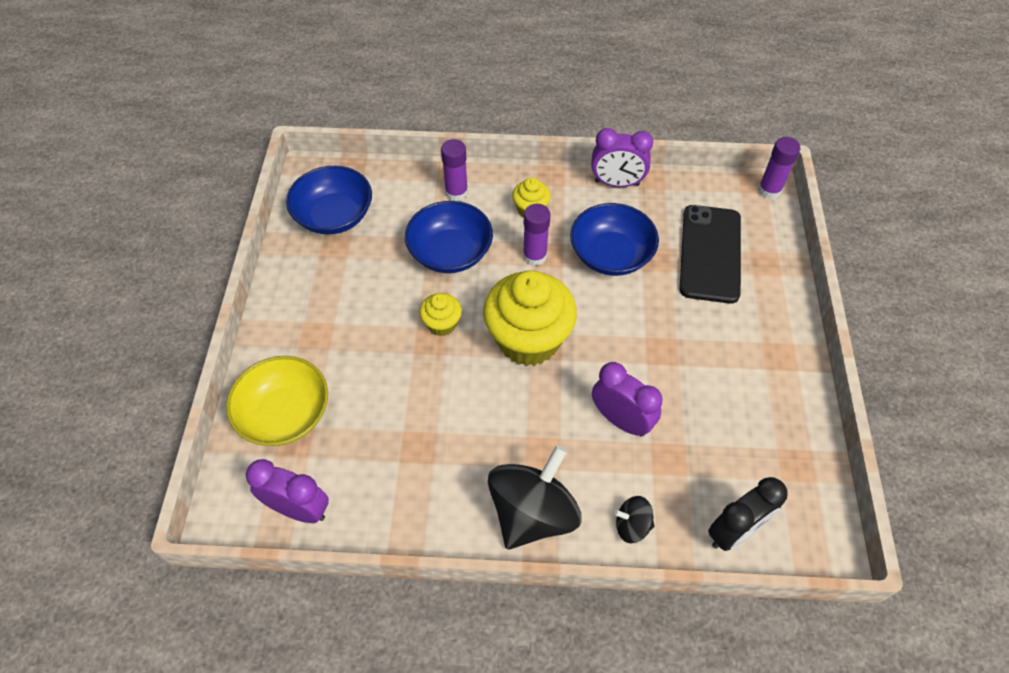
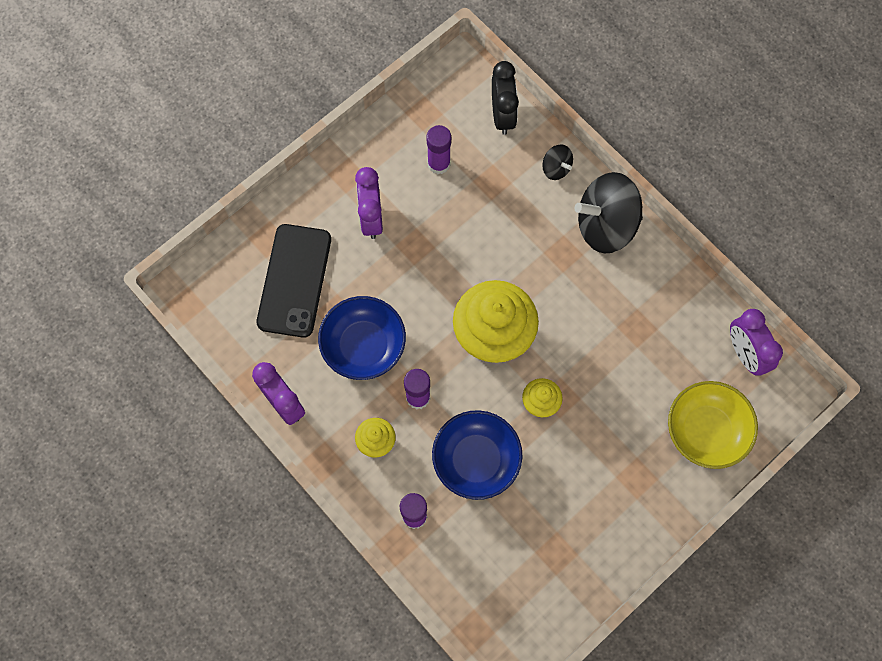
camera: 135 degrees left, 15 degrees up
(334, 216) = (532, 586): blue bowl -> none
(621, 420) = (494, 228): purple clock -> purple clock (371, 218)
(710, 253) = (294, 280): black phone -> black phone turned 45 degrees counterclockwise
(734, 531) = (502, 115): black clock -> black clock turned 75 degrees clockwise
(769, 190) = (183, 287): purple glue stick -> purple glue stick (439, 163)

